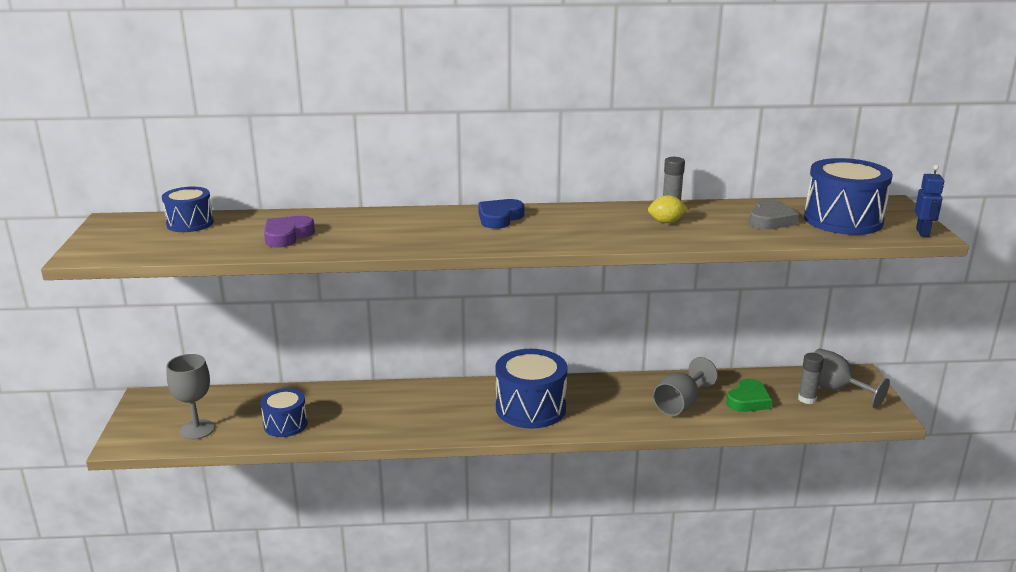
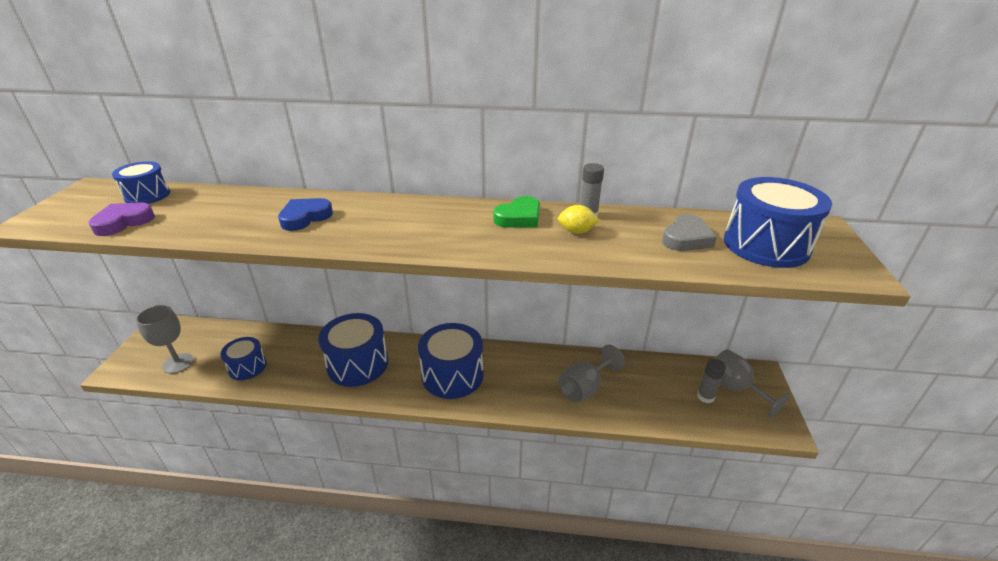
camera: 10 degrees right, 10 degrees up
(287, 236) = (214, 217): purple heart -> purple heart (123, 222)
(416, 409) = (358, 364): none -> blue drum
(499, 218) = (417, 212): blue heart -> blue heart (305, 217)
(748, 400) = (649, 391): green heart -> green heart (519, 217)
(923, 232) = (855, 272): blue robot -> none

